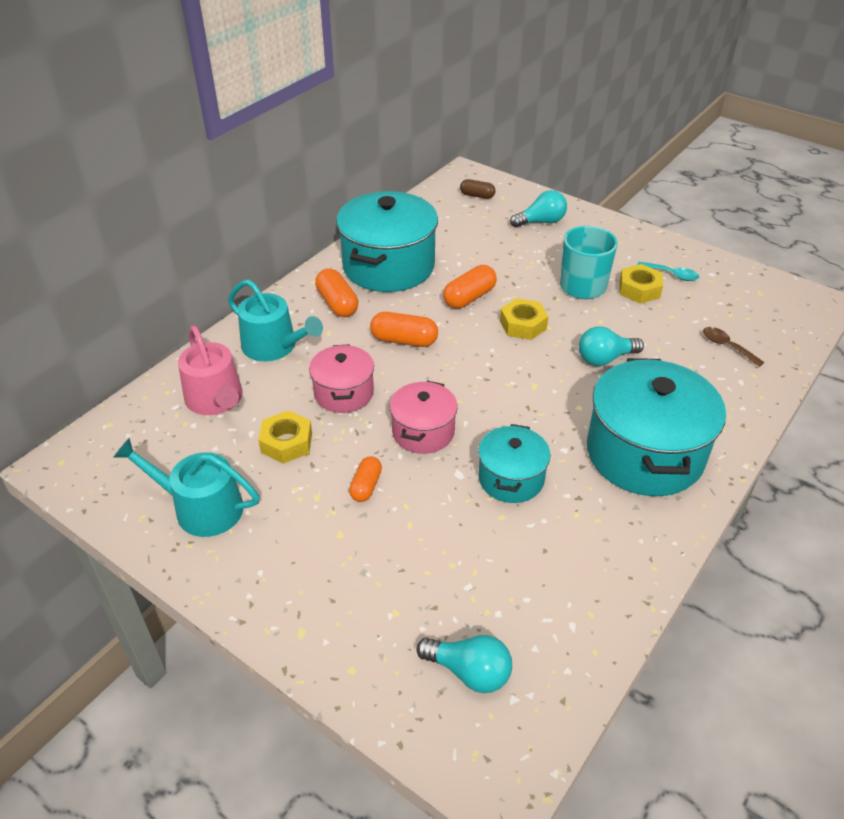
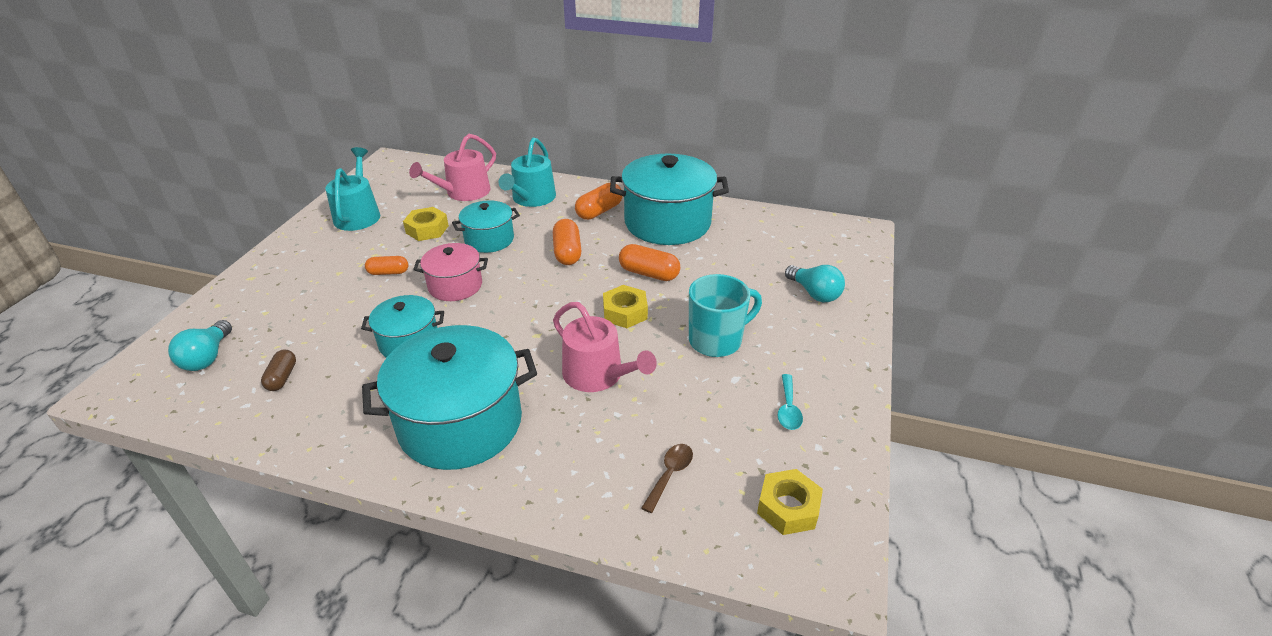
camera: 70 degrees right, 5 degrees down
(343, 393) = (489, 239): pink pot -> turquoise pot
(477, 195) = (826, 245): brown capsule -> brown capsule (282, 377)
(605, 358) = (598, 375): turquoise light bulb -> pink watering can
(639, 289) = (738, 385): yellow nut -> yellow nut (788, 507)

